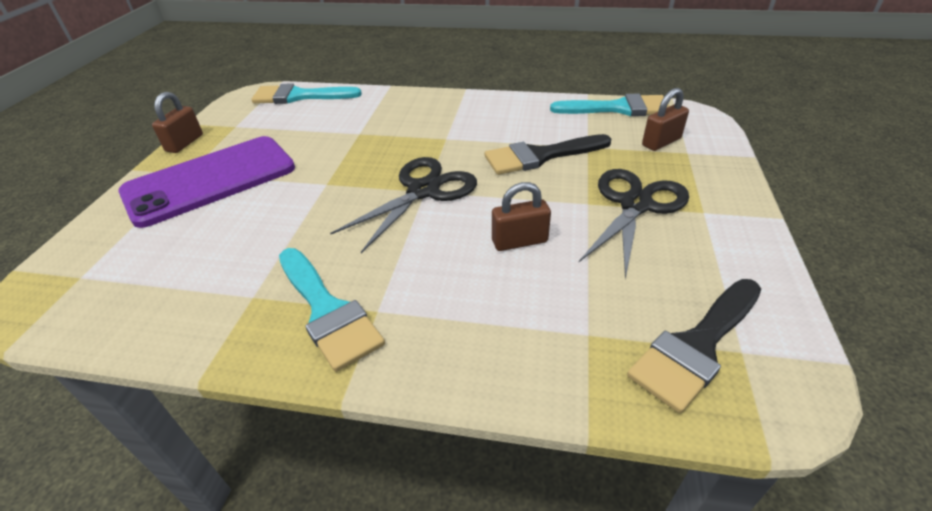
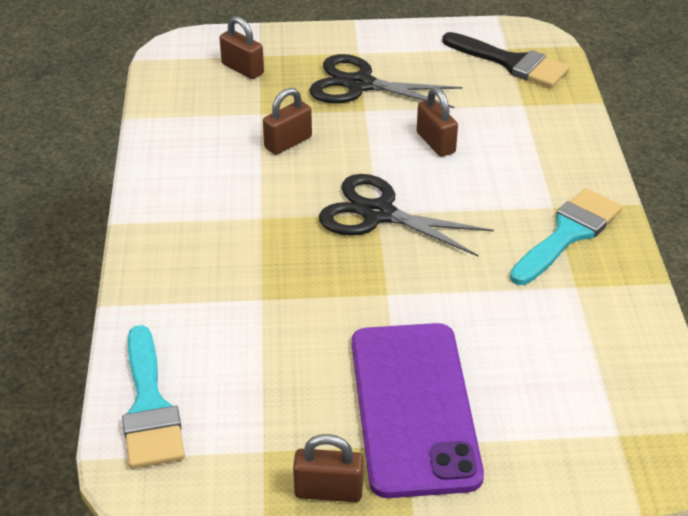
camera: 105 degrees left, 0 degrees up
(210, 180) = (414, 407): purple phone -> purple phone turned 45 degrees clockwise
(540, 156) = (288, 142): black brush -> brown padlock
(618, 108) = (167, 94): turquoise brush -> none

